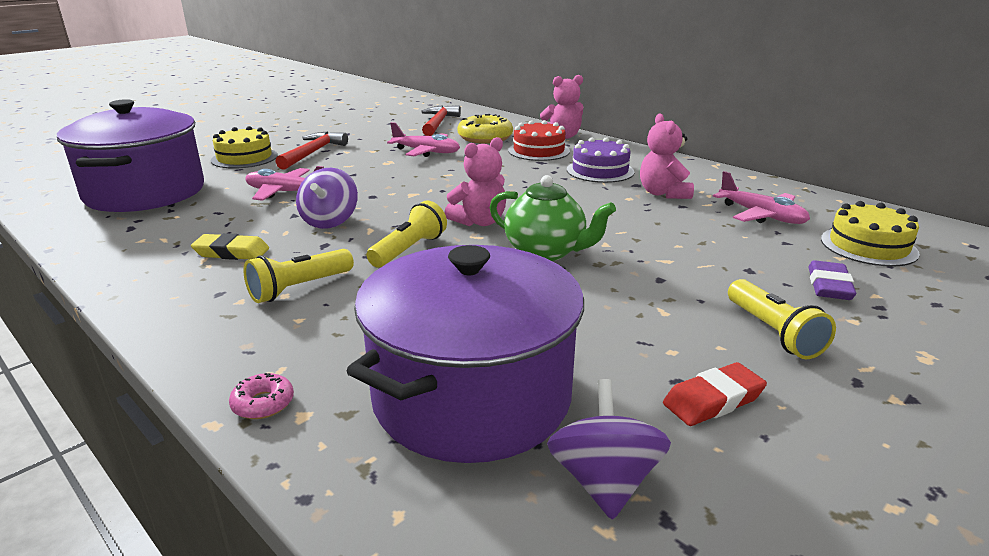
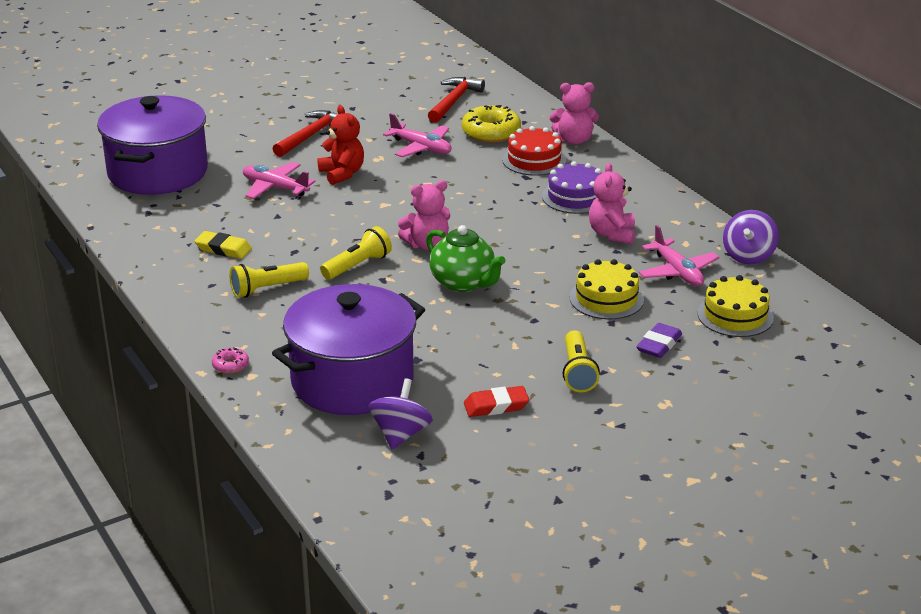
camera: 15 degrees right, 5 degrees up
(244, 158) = (246, 135): yellow cake -> yellow cake (606, 298)
(330, 221) = (304, 227): purple spinning top -> purple spinning top (748, 256)
(355, 175) = (342, 174): none -> red teddy bear

